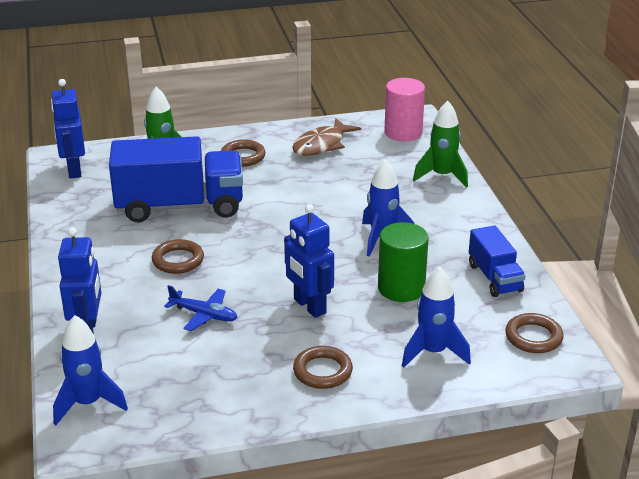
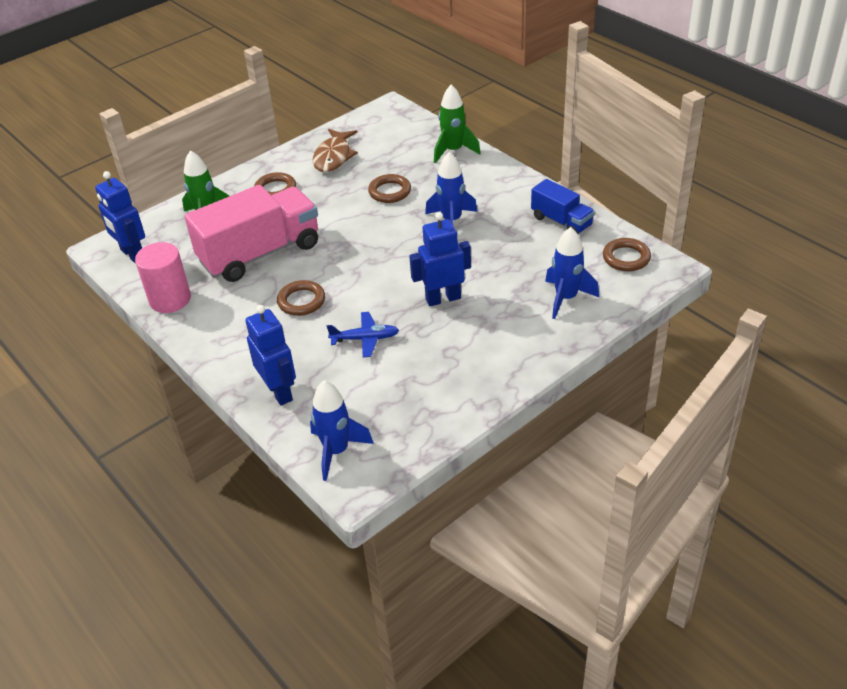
camera: 25 degrees left, 10 degrees up
(180, 206) = (260, 253): blue truck -> pink truck
(309, 306) = (443, 298): blue robot -> blue robot turned 135 degrees clockwise
(322, 371) = (498, 347): brown ring -> brown ring (390, 192)
(401, 288) = (500, 256): green cylinder -> none
(403, 132) = (391, 123): pink cylinder -> pink cylinder (170, 299)

